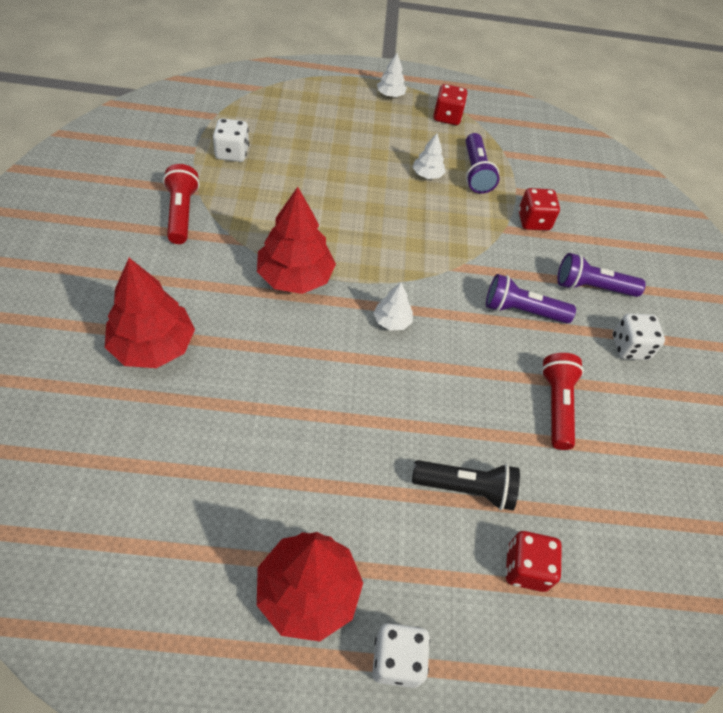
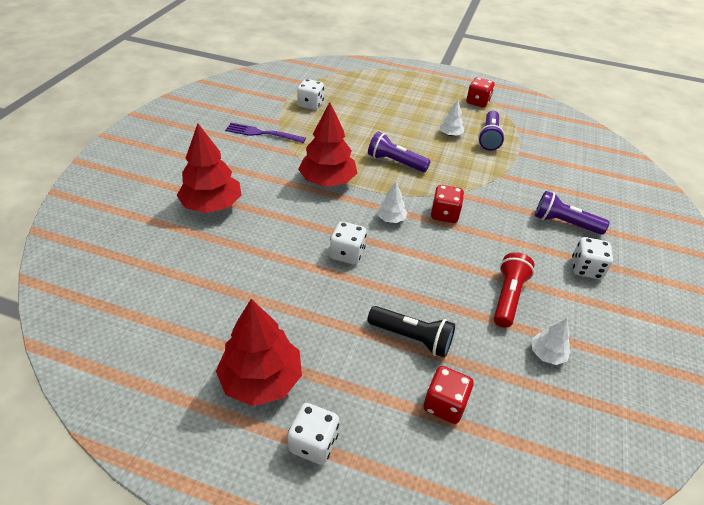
camera: 20 degrees right, 10 degrees down
(181, 213) = (262, 133): red flashlight -> purple fork
(354, 385) = (347, 254): none -> white dice
(390, 95) = (438, 85): white tree -> white tree (547, 354)
(522, 311) = (498, 229): purple flashlight -> purple flashlight (395, 162)
(533, 221) = (527, 173): red dice -> red dice (444, 214)

